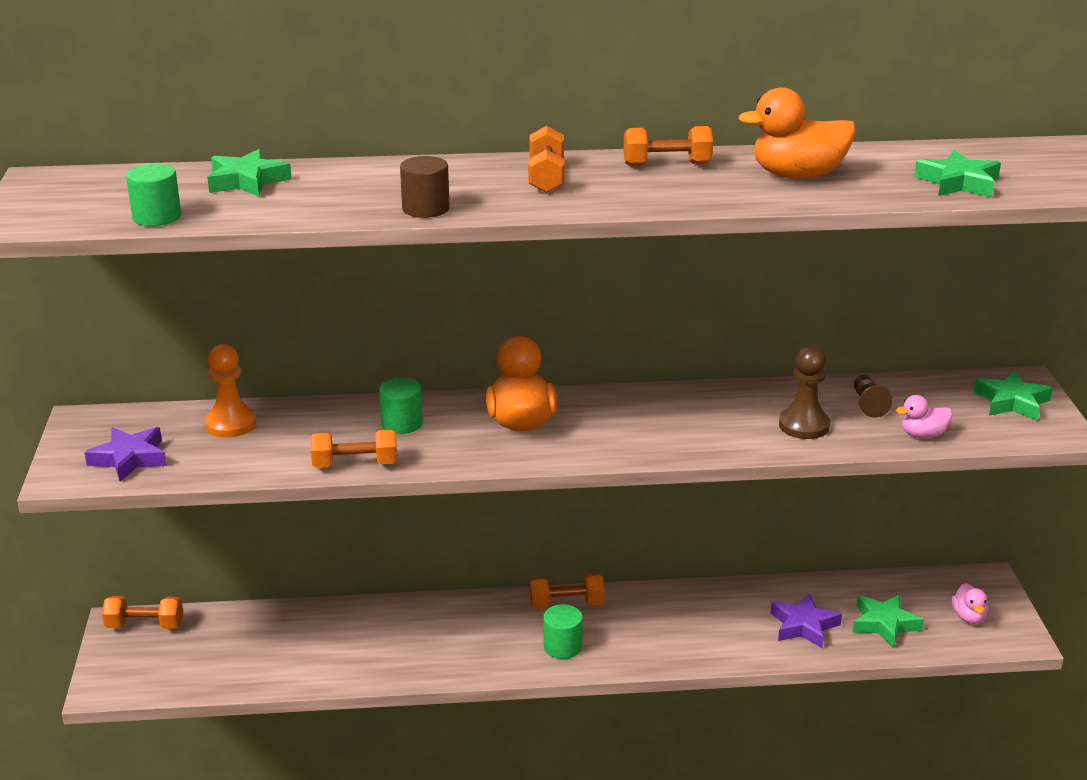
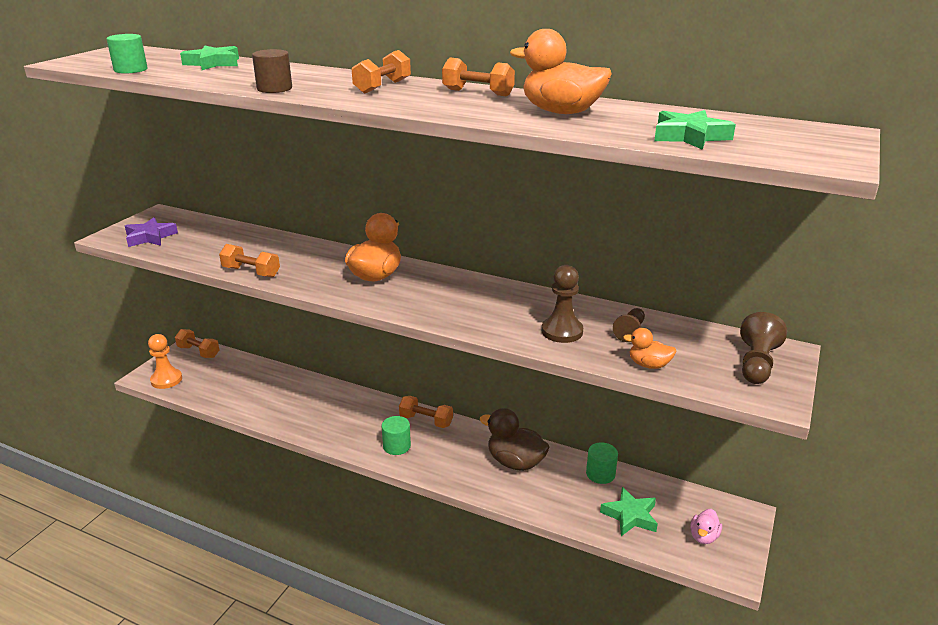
camera: 30 degrees right, 0 degrees up
(231, 424) = (222, 234): orange pawn -> orange pawn (166, 380)
(402, 423) = (308, 258): green cylinder -> green cylinder (600, 474)
(716, 613) = (515, 462): none -> brown duck
(804, 626) = (568, 494): purple star -> none
(922, 435) = (648, 365): pink duck -> orange duck
(1012, 402) = (756, 364): green star -> brown pawn

